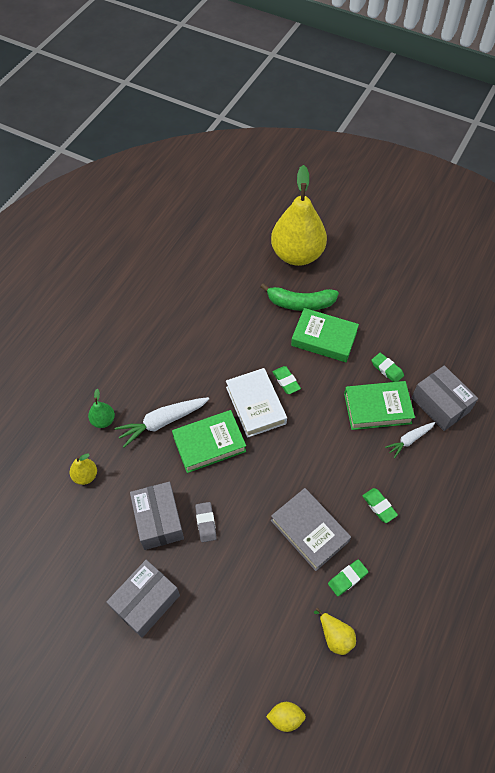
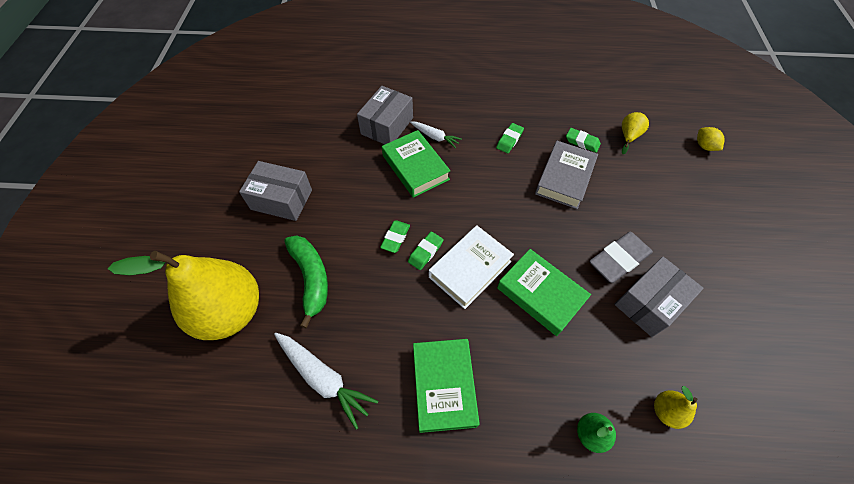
camera: 115 degrees left, 0 degrees up
(146, 602) = (722, 275): grey box -> grey box (281, 199)
(162, 422) = (547, 357): white carrot -> white carrot (323, 378)
(206, 523) = (618, 259): grey eraser -> grey eraser, size x1.72
(324, 338) = (353, 237): green book -> green book (444, 386)
(387, 369) = (367, 172): green eraser -> green eraser (395, 238)

